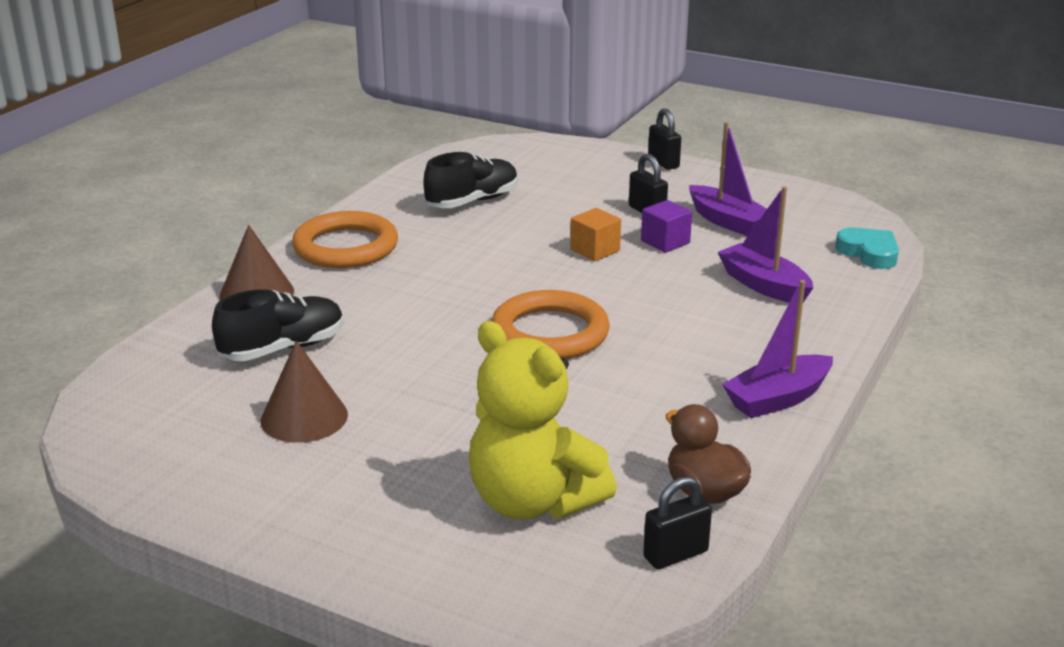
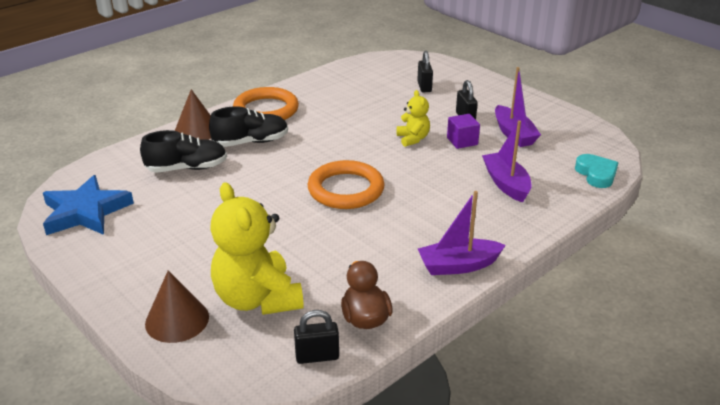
camera: 20 degrees right, 5 degrees up
(163, 441) = (86, 212): none -> blue star
(304, 417) = (168, 214): brown cone -> brown cone (177, 320)
(472, 201) = (360, 93): black shoe -> black shoe (251, 142)
(595, 250) = (413, 139): orange cube -> yellow teddy bear
(663, 163) = (500, 86): black padlock -> black padlock (424, 87)

